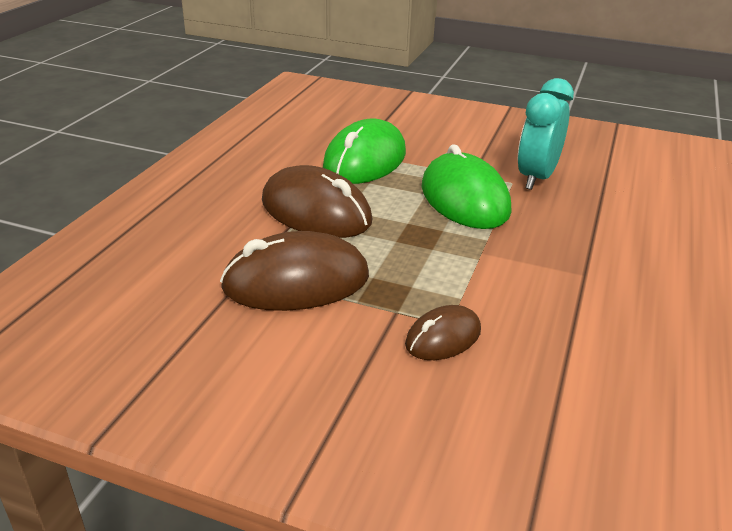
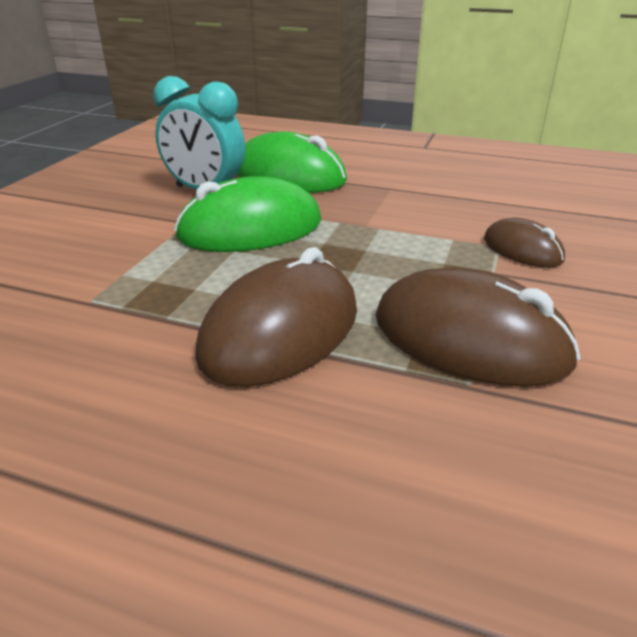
camera: 90 degrees left, 0 degrees up
(296, 282) = (470, 339): brown mouse -> brown mouse turned 45 degrees counterclockwise
(365, 160) = (120, 293): green mouse -> green mouse (289, 176)

